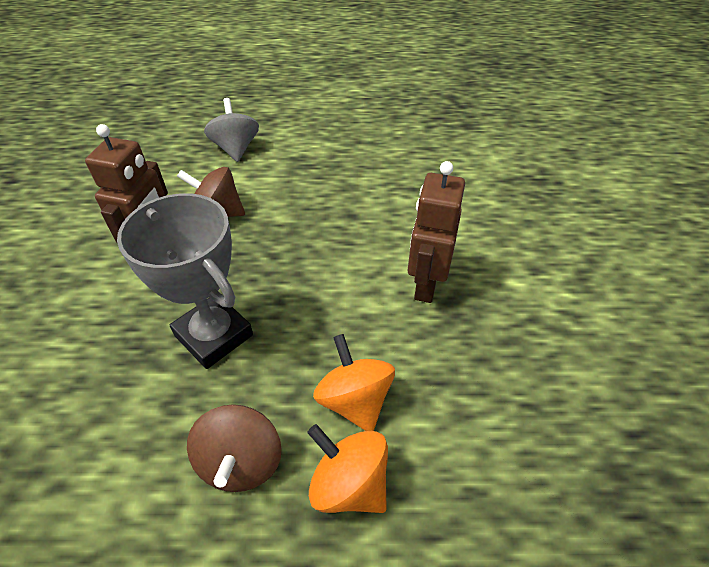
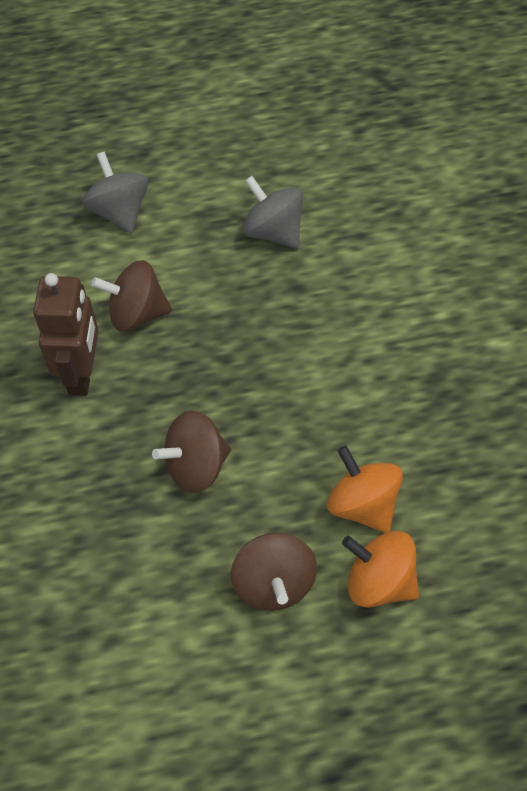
camera: 10 degrees left, 10 degrees up
(213, 335) = (196, 466): grey trophy -> brown spinning top
(345, 176) = (273, 232): none -> grey spinning top
(425, 284) = (403, 363): brown robot -> none

